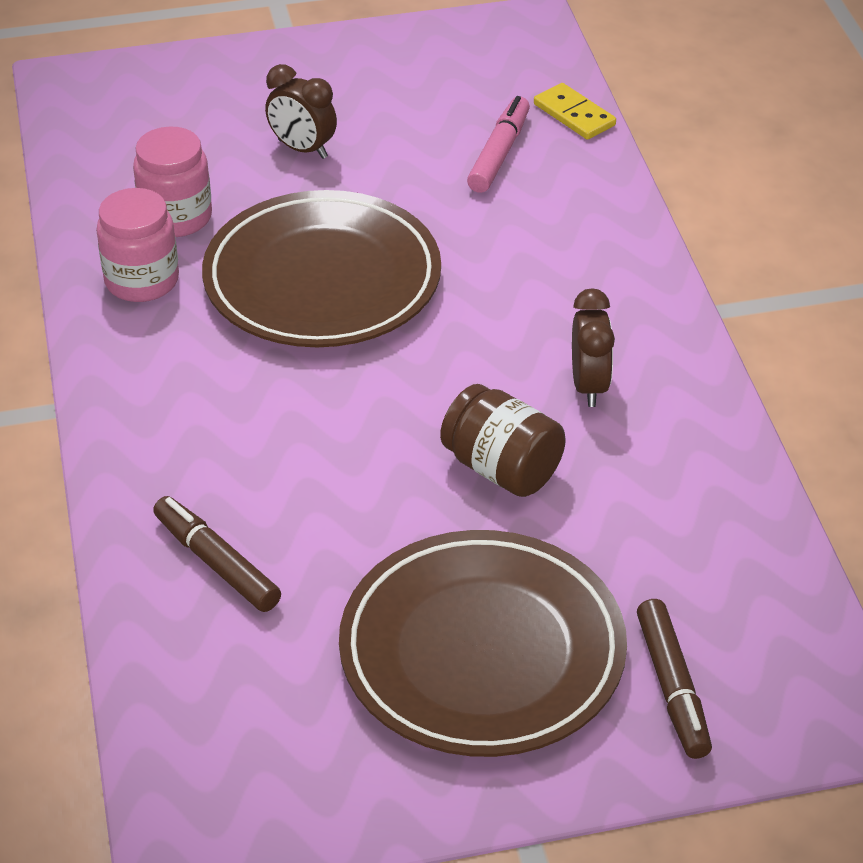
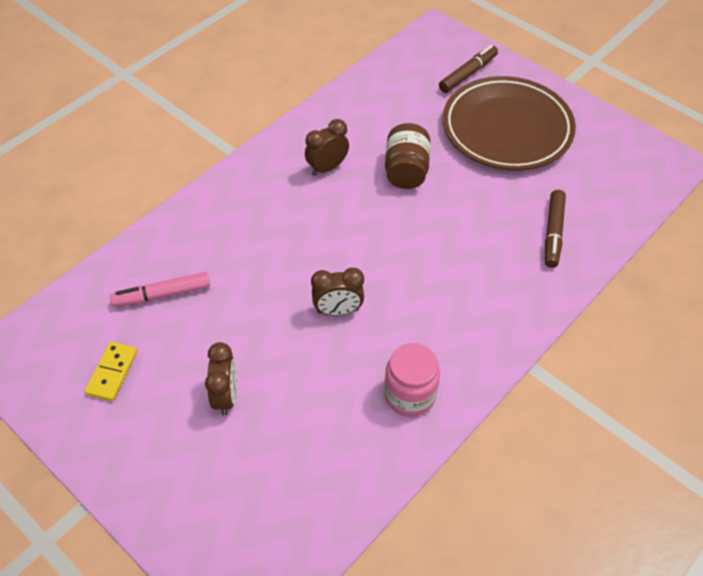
camera: 125 degrees left, 10 degrees up
(176, 217) = (342, 418): pink jar -> none
(322, 280) = (338, 310): brown plate -> brown clock
(574, 115) = (98, 280): yellow domino -> yellow domino (112, 372)

